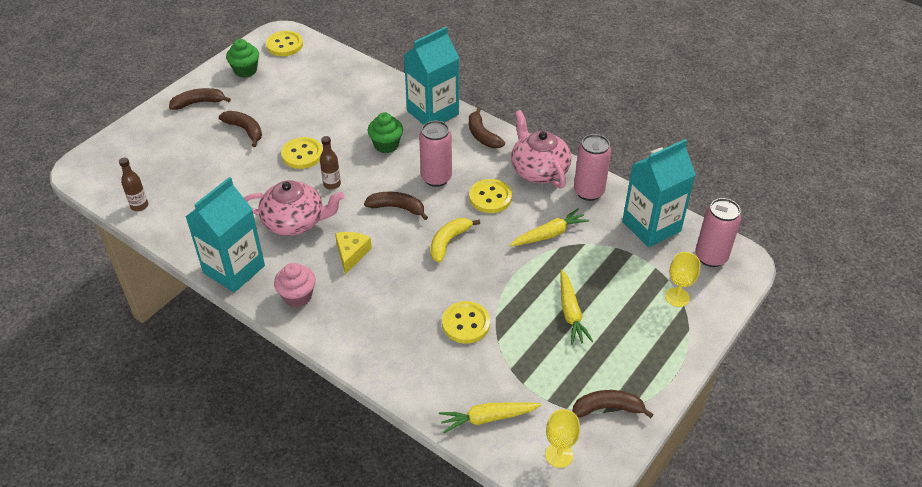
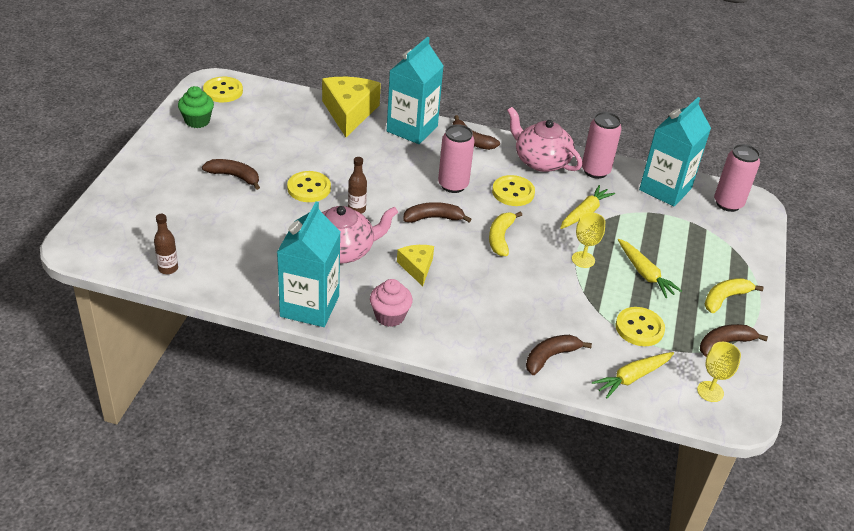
camera: 25 degrees left, 5 degrees down
(199, 103) = (167, 159): brown banana -> brown banana (550, 357)
(384, 85) = (349, 112): none -> yellow cheese
(386, 145) = (386, 165): green cupcake -> none
(466, 324) = (561, 304): yellow button -> yellow button (639, 328)
(639, 360) = (725, 298): none -> yellow banana
(677, 297) = (722, 241): yellow goblet -> yellow goblet (583, 259)

